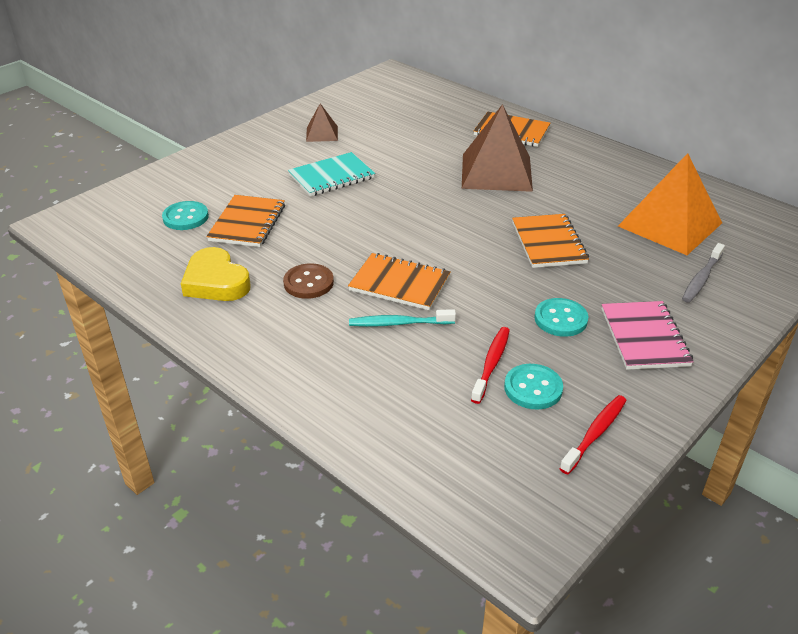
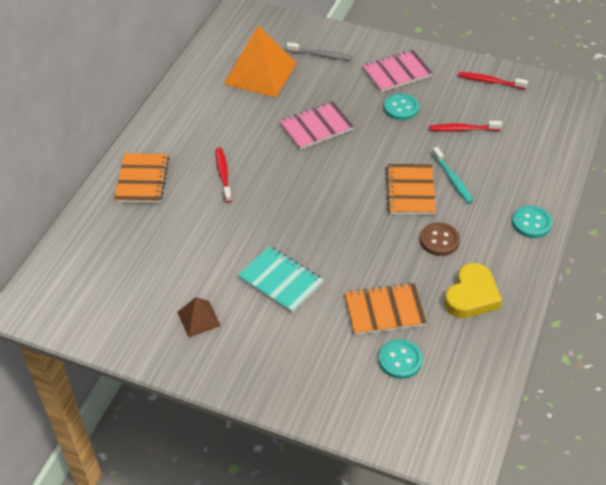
camera: 110 degrees left, 10 degrees up
(496, 172) = (223, 174): brown pyramid -> red toothbrush
(533, 388) = (471, 109): turquoise button -> turquoise button (531, 223)
(548, 243) = (316, 127): orange notebook -> pink notebook

